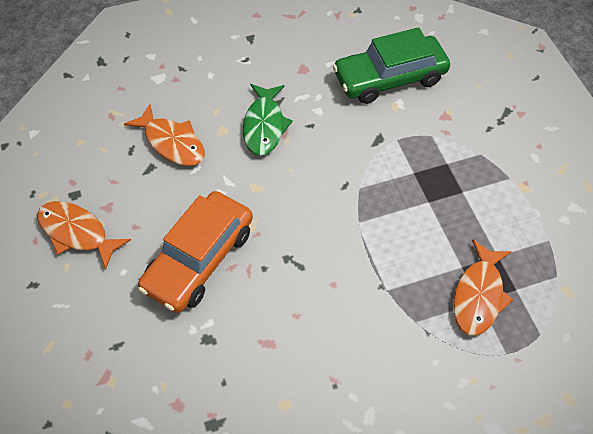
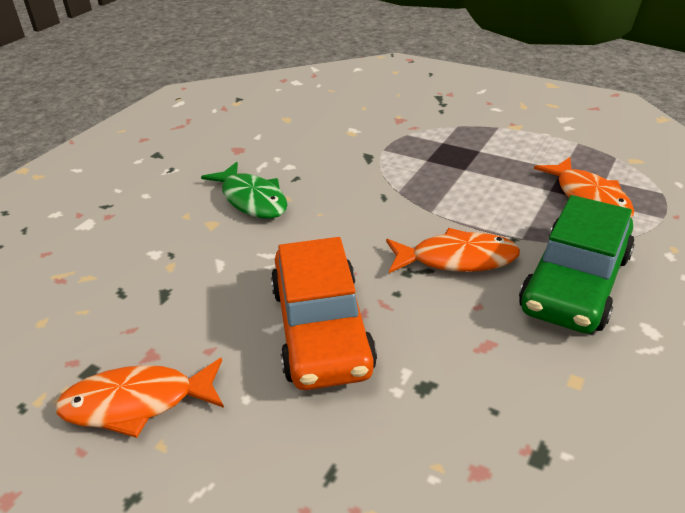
camera: 40 degrees left, 20 degrees down
(172, 143) = (166, 261): orange fish -> orange fish (457, 259)
(389, 78) = (323, 121): green car -> green car (575, 283)

